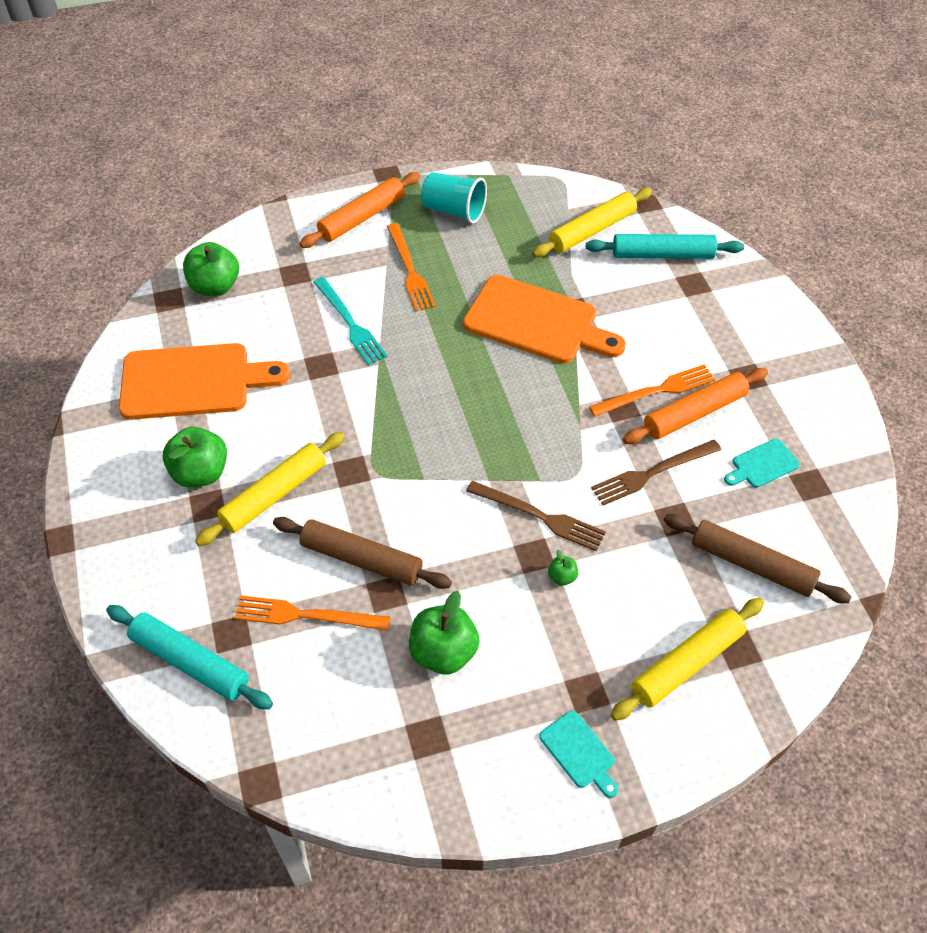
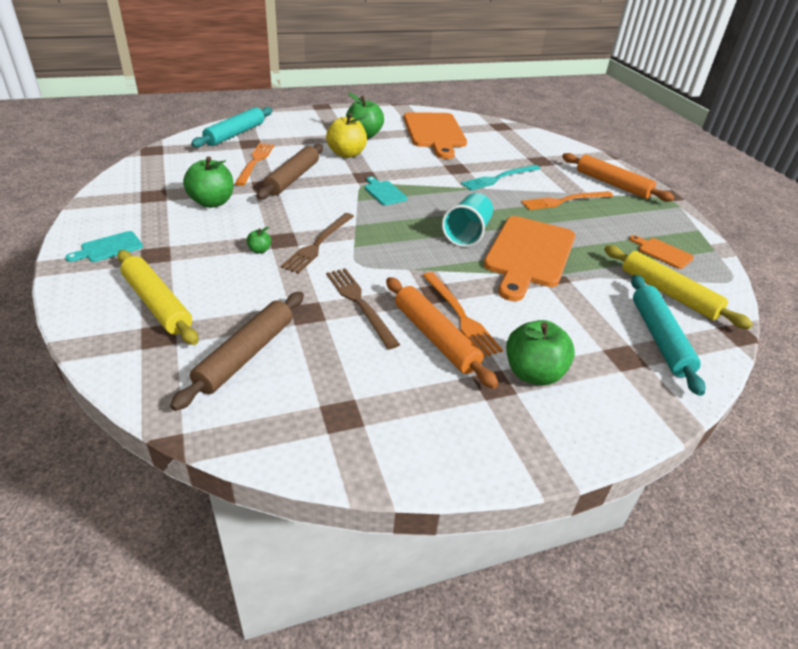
camera: 85 degrees right, 15 degrees down
(215, 286) = (517, 138): green apple -> green apple (533, 373)
(274, 495) = (346, 154): yellow rolling pin -> yellow apple
(454, 211) = (646, 221): turquoise cup -> turquoise cup (467, 234)
(518, 215) = (662, 252): none -> orange cutting board
(762, 465) = (369, 379): turquoise cutting board -> turquoise cutting board (384, 192)

